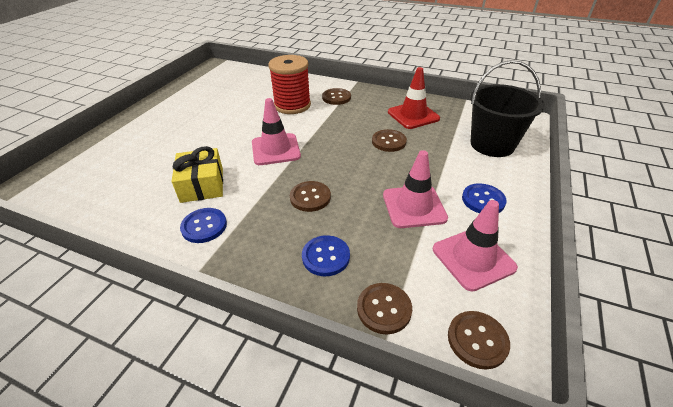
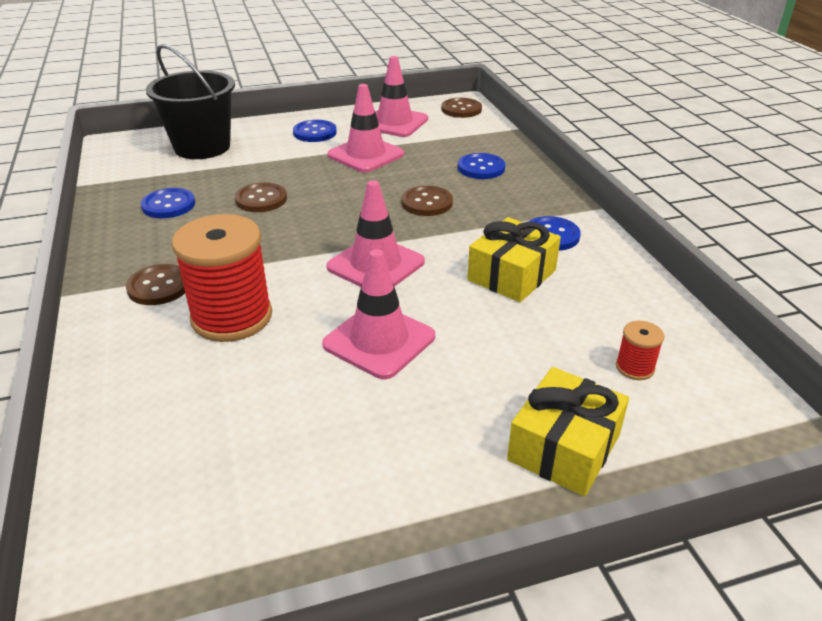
camera: 130 degrees left, 5 degrees down
(102, 178) = (634, 367): none -> red spool
(120, 138) = (564, 447): none -> yellow gift
(227, 128) = (379, 341): none -> pink traffic cone
(384, 309) = (487, 136): brown button -> none
(413, 115) = (168, 205): red traffic cone -> blue button

